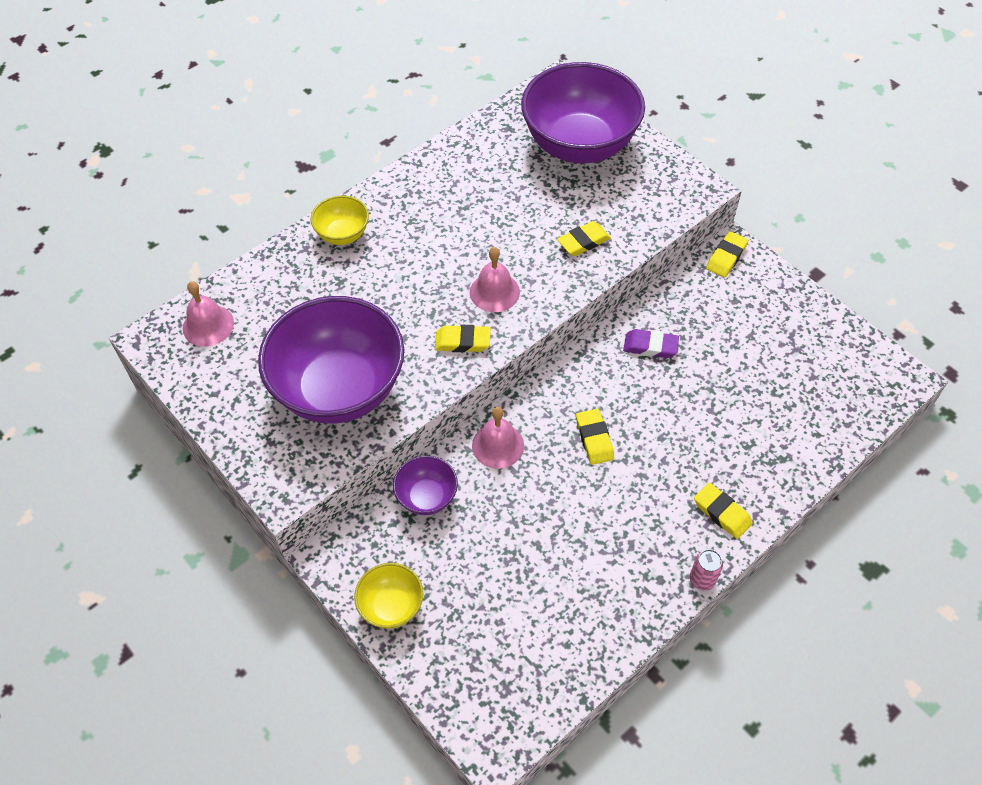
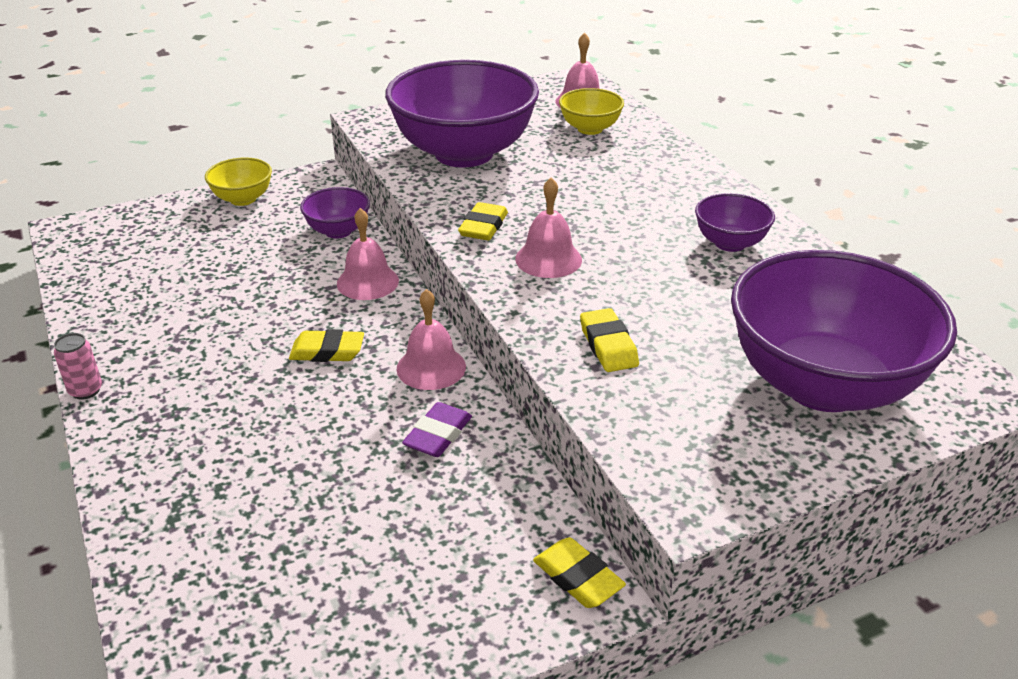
camera: 105 degrees right, 20 degrees down
(343, 234) = (681, 176): yellow bowl -> yellow bowl (590, 129)
(438, 197) = (730, 243): none -> purple bowl
(586, 370) = (431, 367): none -> pink bell
(722, 513) = (148, 431): yellow eraser -> none

